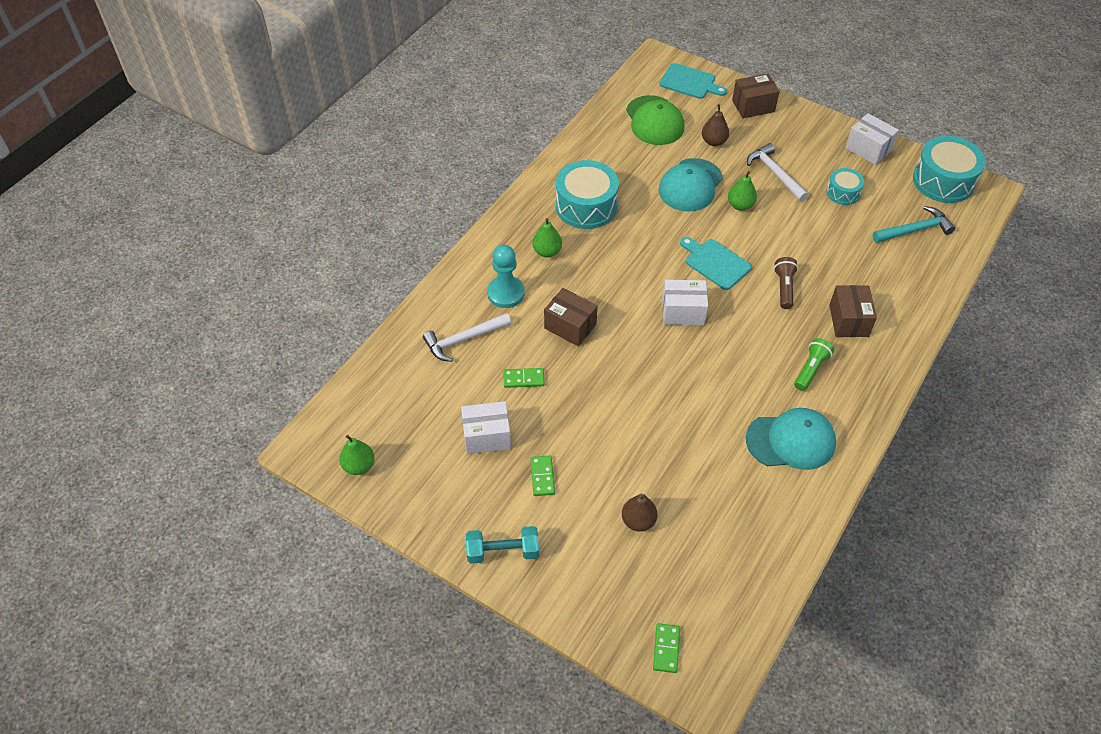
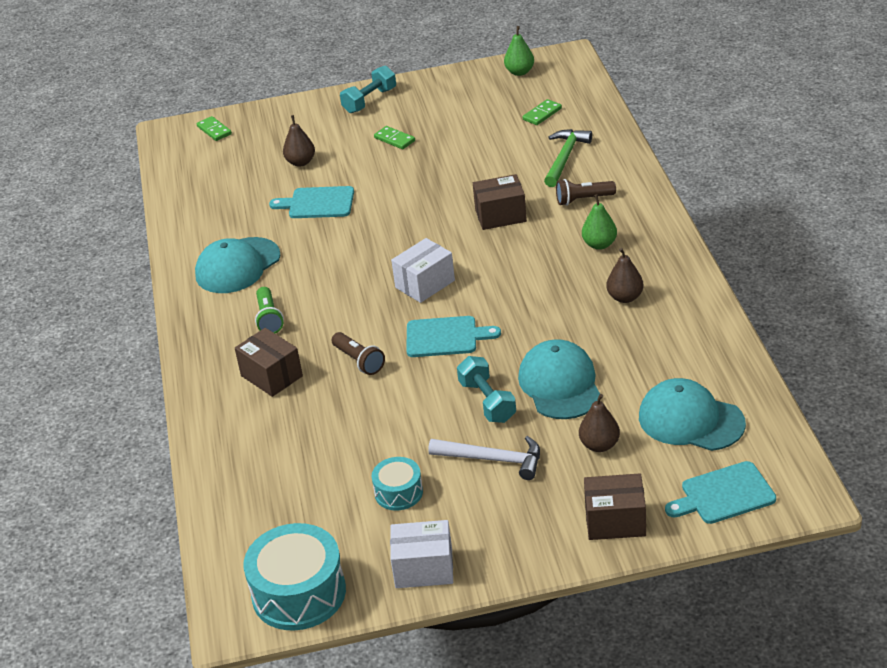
camera: 140 degrees right, 15 degrees down
(463, 340) = (565, 158): white hammer -> green hammer
(487, 436) = (462, 131): white box -> none
(506, 293) = (583, 199): turquoise pawn -> brown flashlight
(523, 379) = (485, 169): green domino -> green domino (542, 114)
(586, 206) = (625, 297): turquoise drum -> brown pear
(654, 121) = (690, 420): green cap -> turquoise cap
(673, 456) = (318, 203): none -> turquoise cutting board
(740, 205) = (487, 401): green pear -> turquoise dumbbell
(753, 106) = (615, 521): brown box -> brown box turned 60 degrees clockwise
(915, 230) = (282, 508): turquoise hammer -> none

